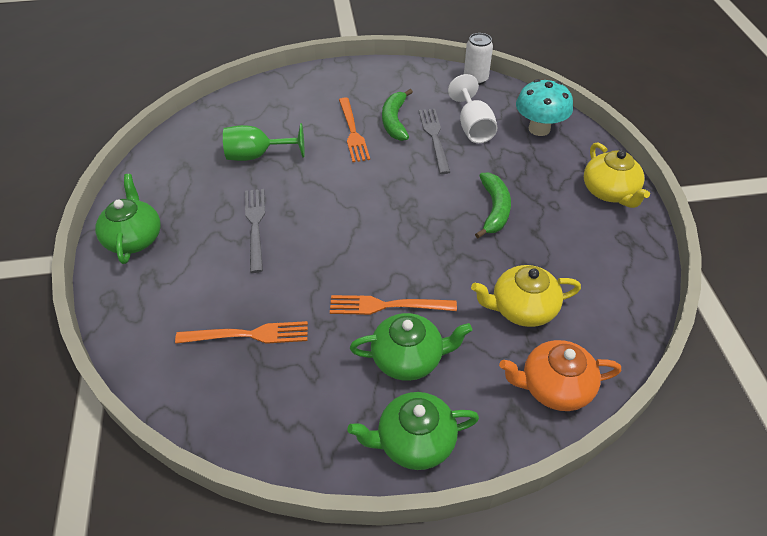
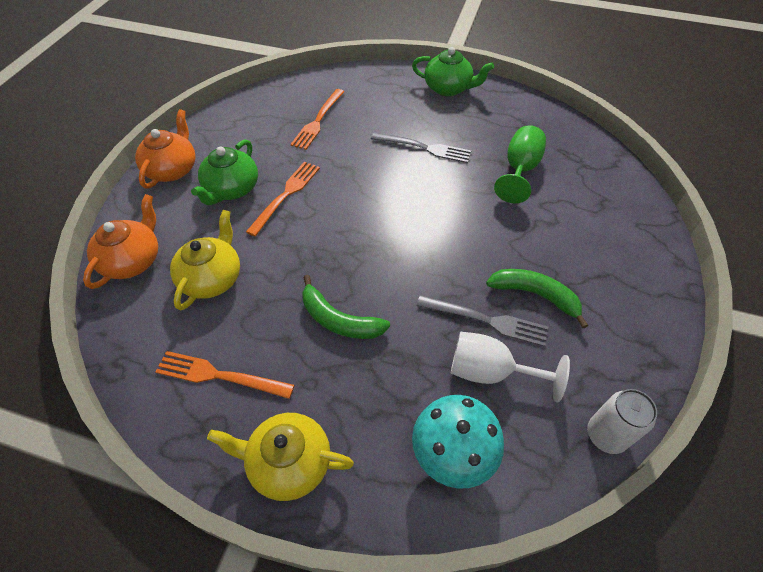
camera: 115 degrees right, 5 degrees up
(353, 132) = (527, 250): orange fork -> orange fork (218, 375)
(414, 441) = (172, 169): green teapot -> orange teapot

